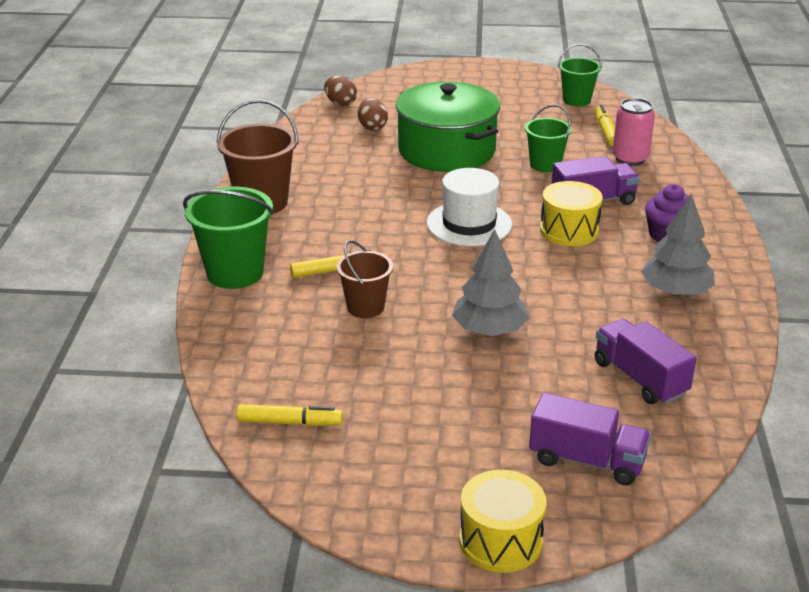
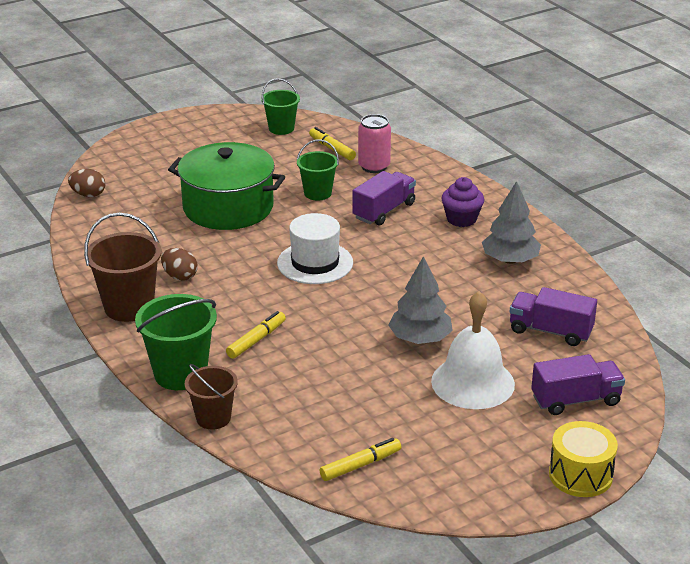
camera: 35 degrees left, 0 degrees up
(365, 307) = (314, 359): brown bucket -> brown bucket (213, 418)
(372, 127) = (142, 207): brown egg -> brown egg (180, 276)
(494, 394) = (473, 382): none -> white bell
(569, 230) = (392, 241): yellow drum -> none

